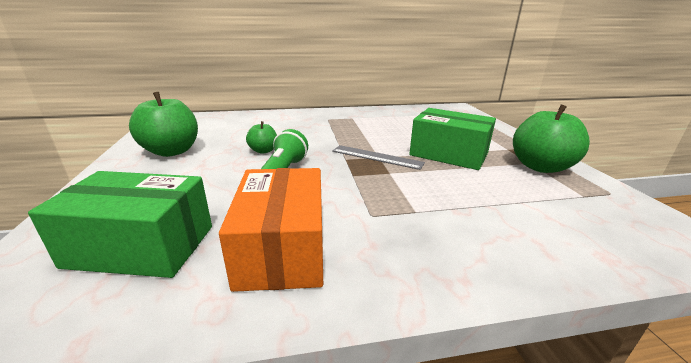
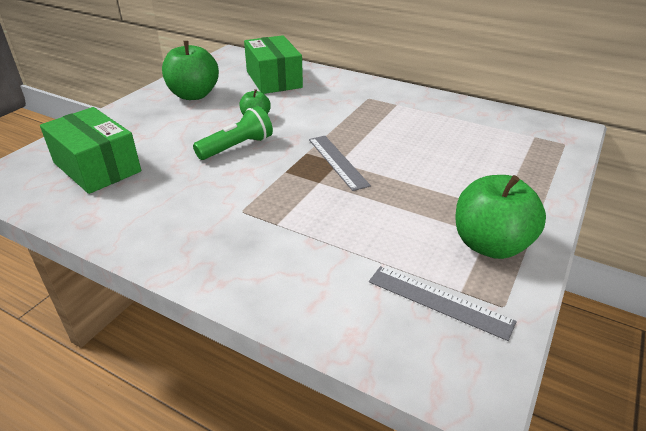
camera: 40 degrees right, 10 degrees up
(282, 248) = (157, 205): orange box -> none
(448, 154) = (415, 187): green box -> green box (273, 79)
(588, 207) = (439, 301): none -> grey ruler

